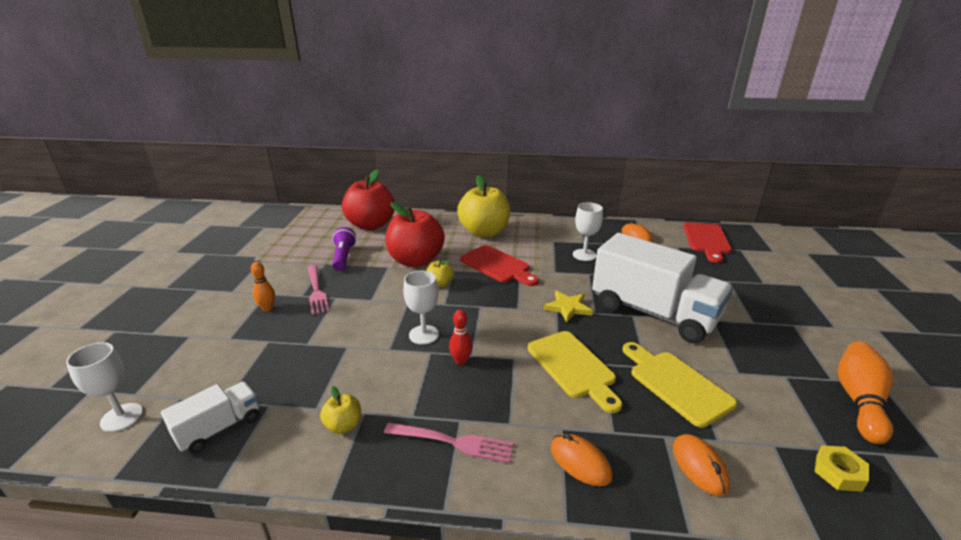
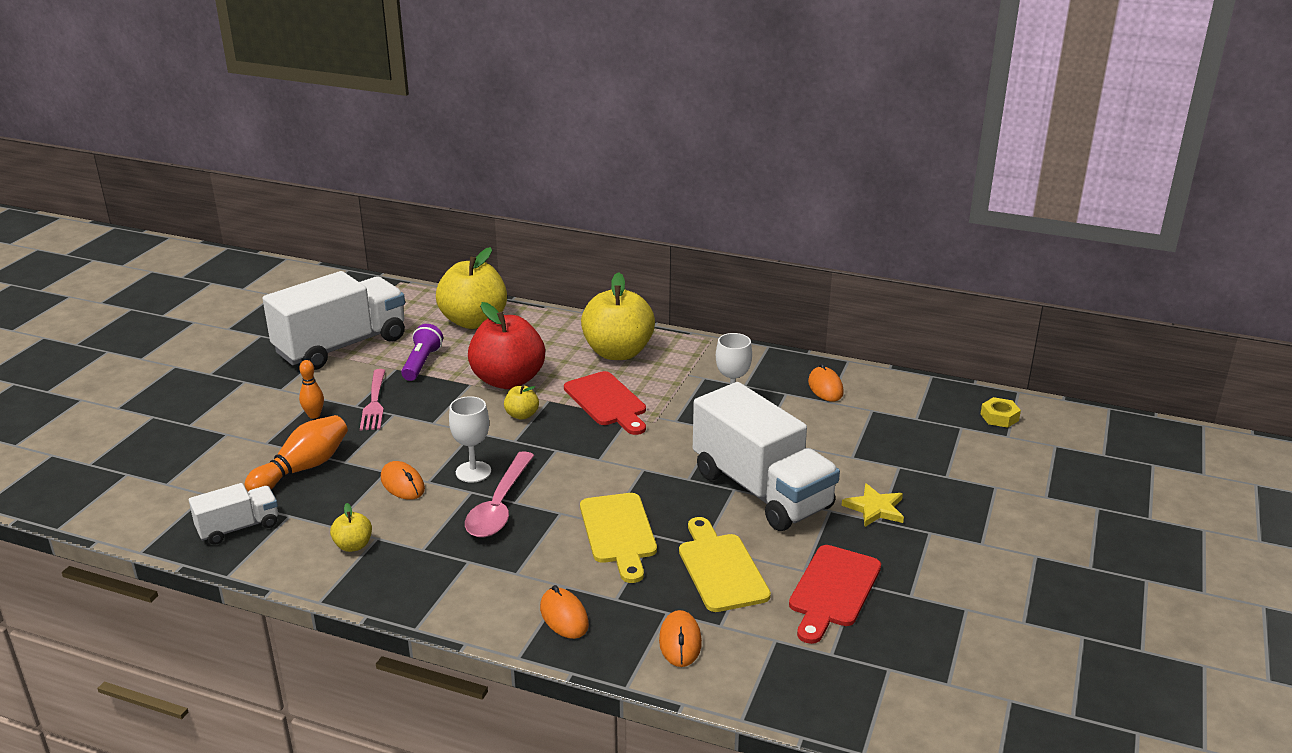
camera: 15 degrees right, 0 degrees up
(122, 417) = (153, 502): white goblet -> none
(275, 253) = (341, 346): none -> white truck
(367, 355) = (402, 484): none -> orange mouse
(371, 225) = (474, 321): red apple -> yellow apple
(453, 442) = (451, 578): pink fork -> none
(461, 361) = (499, 506): red bowling pin -> pink spoon
(568, 308) = (660, 468): yellow star -> yellow star (875, 508)
(706, 240) = (924, 406): red cutting board -> red cutting board (833, 590)
(838, 472) = (819, 673): yellow nut -> yellow nut (999, 417)
(859, 401) = (917, 620): orange bowling pin -> orange bowling pin (303, 469)

